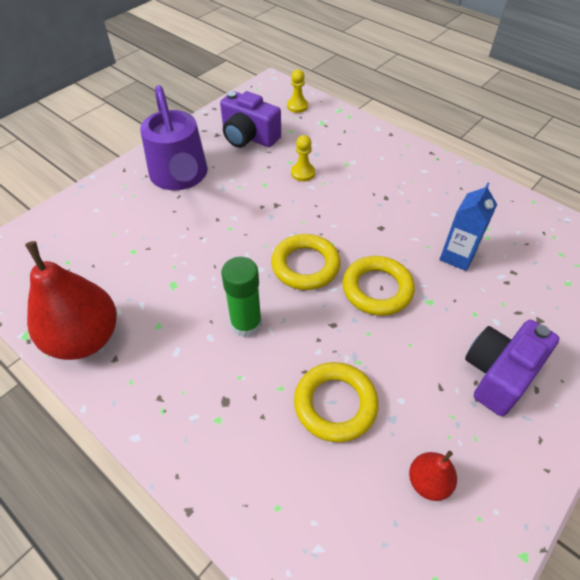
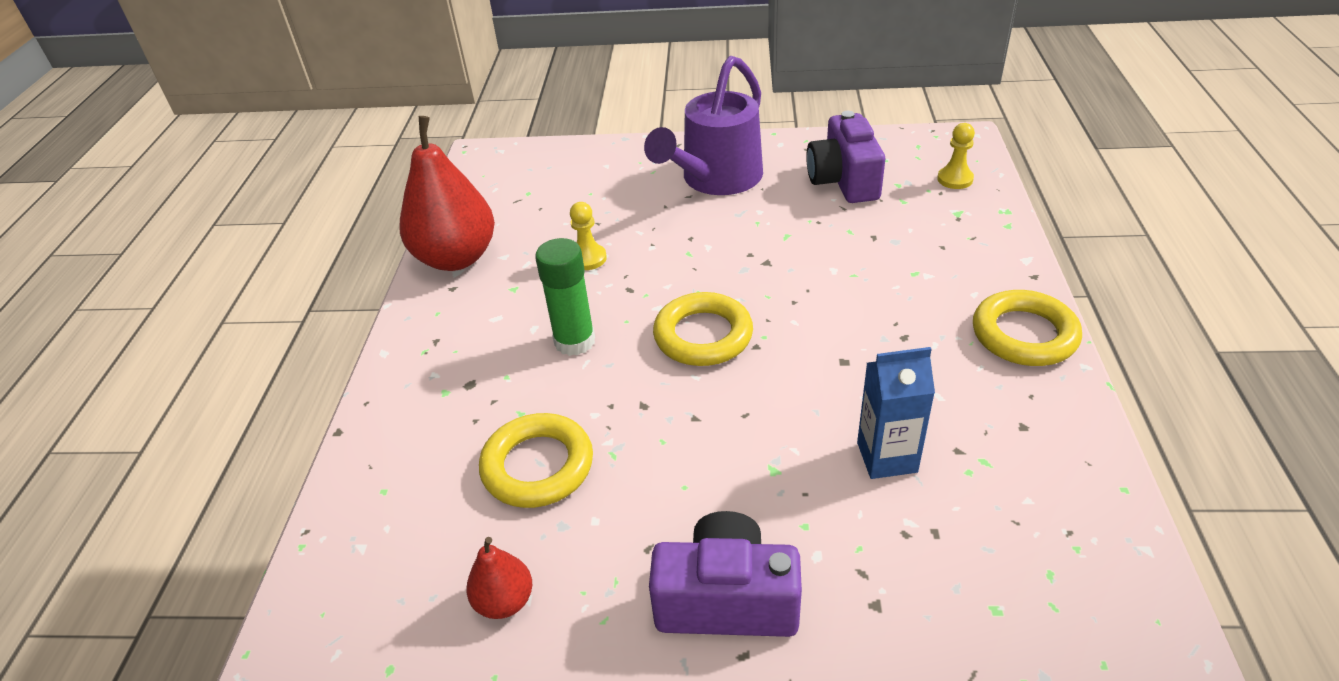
camera: 55 degrees right, 10 degrees down
(303, 173) = (845, 250): yellow pawn -> yellow pawn (588, 258)
(377, 289) = (737, 412): yellow ring -> yellow ring (1024, 335)

